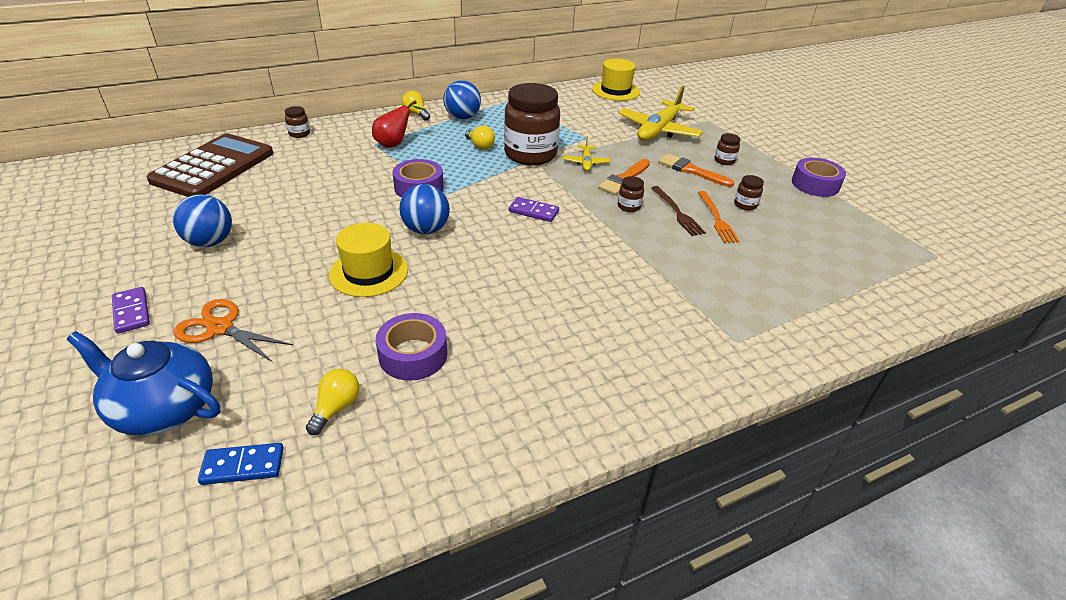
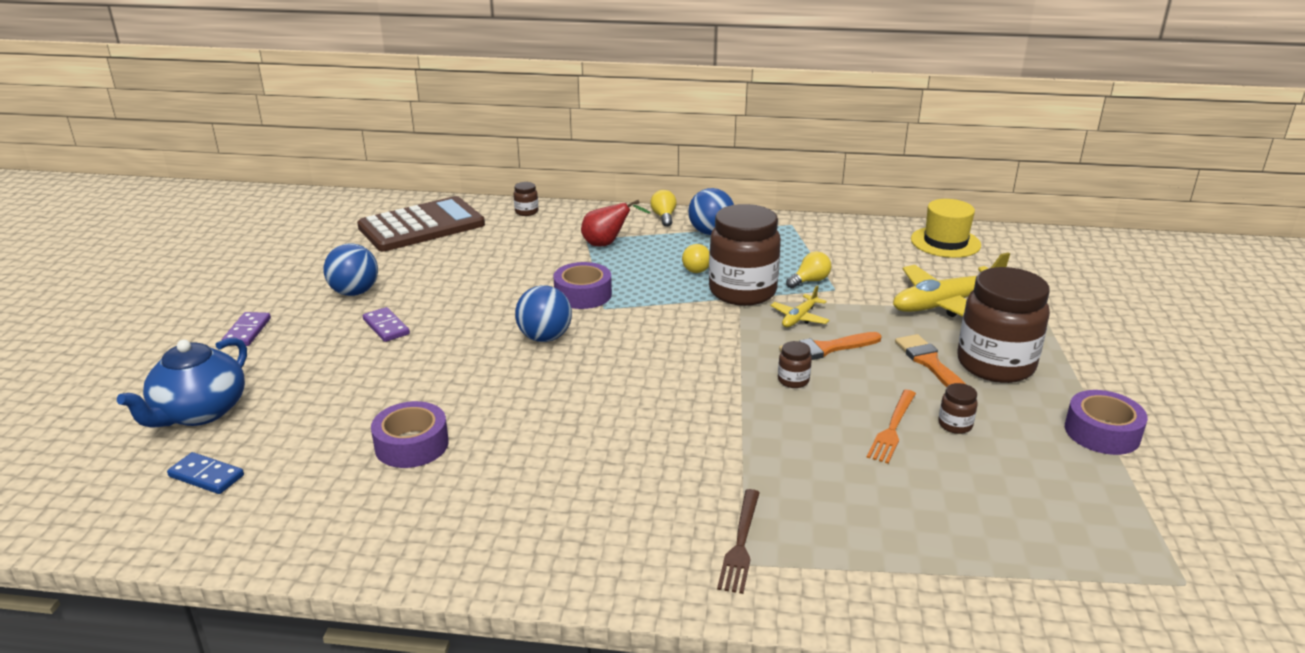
camera: 35 degrees right, 10 degrees down
(164, 408) = (199, 412): blue teapot -> blue teapot turned 120 degrees counterclockwise
(220, 328) = (292, 366): orange scissors -> none
(336, 408) = (309, 462): yellow light bulb -> yellow light bulb (810, 281)
(369, 272) = (451, 360): yellow hat -> none
(533, 211) = (675, 353): purple domino -> purple domino (386, 327)
(677, 212) = (847, 405): brown fork -> brown fork (740, 543)
(724, 161) = (995, 365): brown jar -> brown jar, size x2.49

